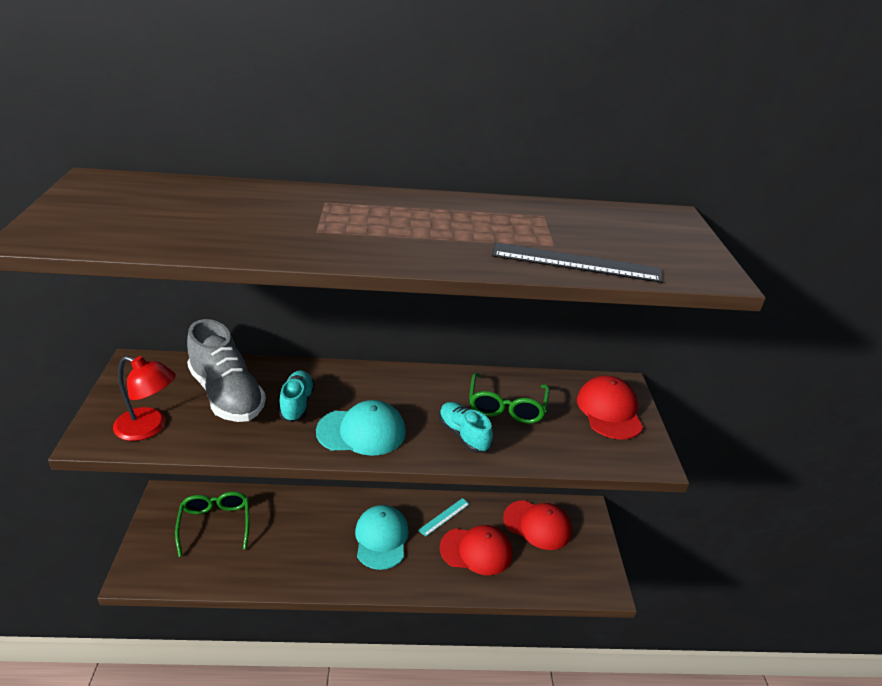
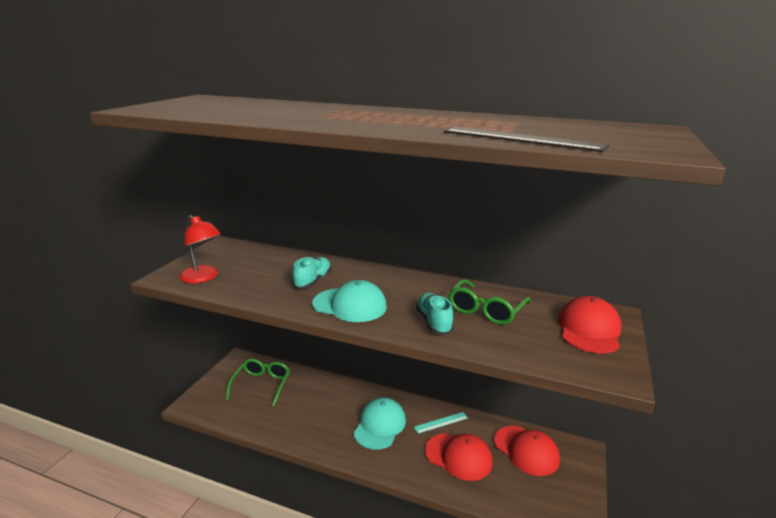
camera: 25 degrees right, 10 degrees down
(227, 395) = (267, 268): grey shoe -> none

